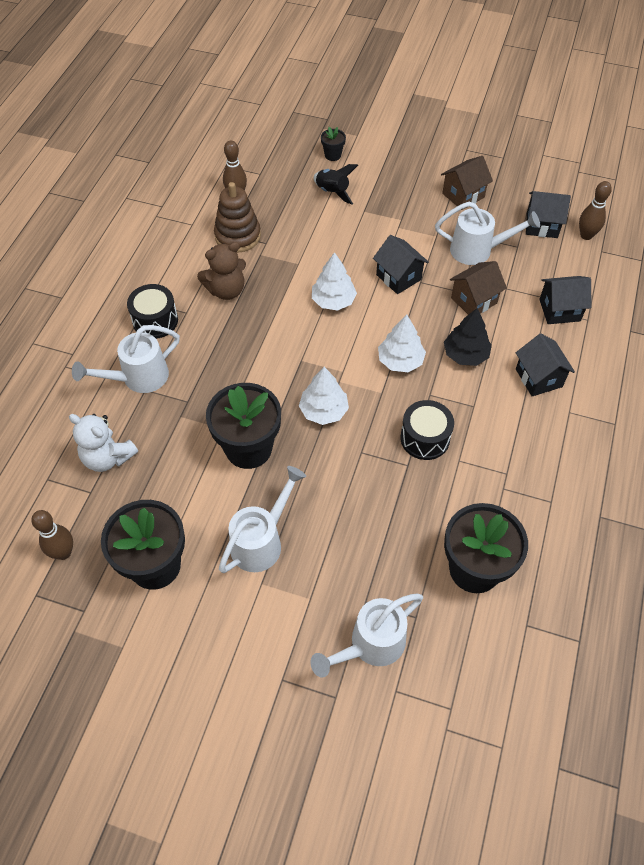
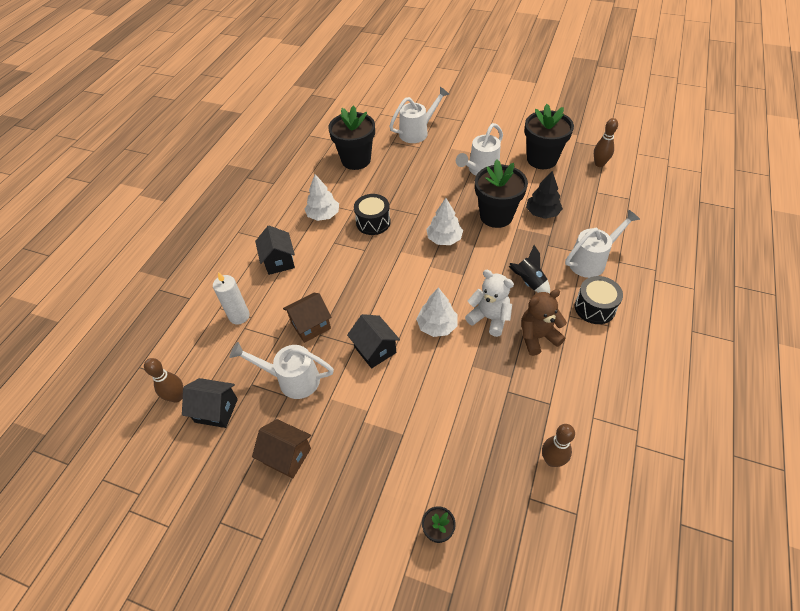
camera: 175 degrees left, 5 degrees down
(108, 457) = (593, 210): white teddy bear -> white teddy bear (489, 318)
(237, 236) = (539, 400): brown stacking toy -> none
(332, 192) = (438, 464): black rocket -> black rocket (528, 282)
(400, 361) = (383, 274): white tree -> white tree (323, 215)
(463, 195) = (287, 456): brown house -> brown house turned 60 degrees clockwise
(465, 354) = (330, 279): black tree -> black tree (542, 213)
(559, 310) = (239, 316): black house -> white candle

